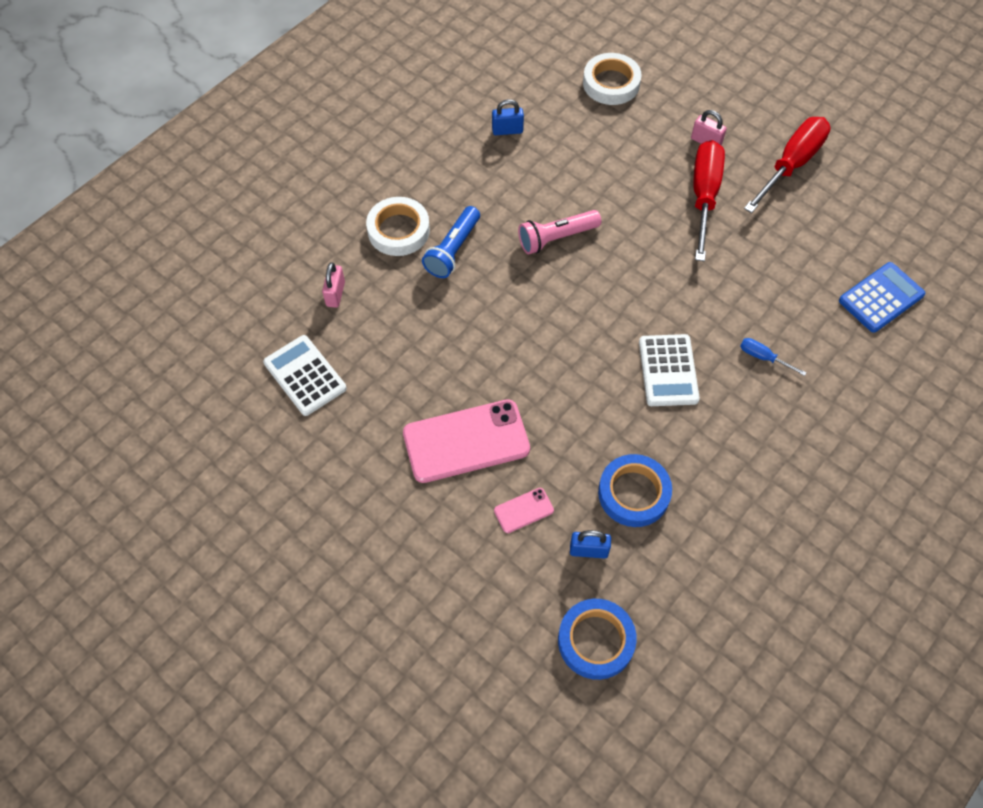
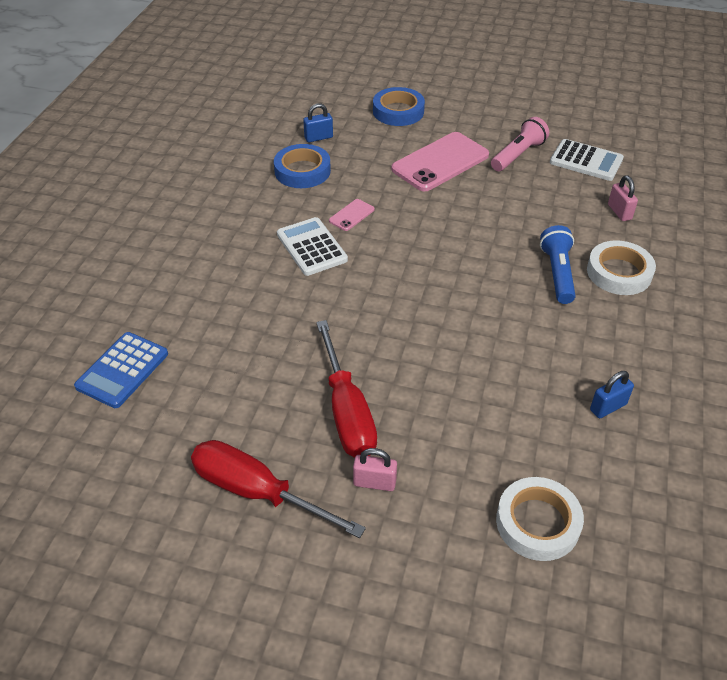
camera: 155 degrees right, 15 degrees down
(523, 510) = (374, 142): pink phone -> pink phone (351, 215)
(556, 238) = (473, 315): pink flashlight -> pink flashlight (518, 155)
(596, 641) = (292, 105): blue tape -> blue tape (398, 111)
(763, 357) = (231, 282): blue screwdriver -> none
(791, 164) = (257, 492): red screwdriver -> red screwdriver turned 105 degrees clockwise

